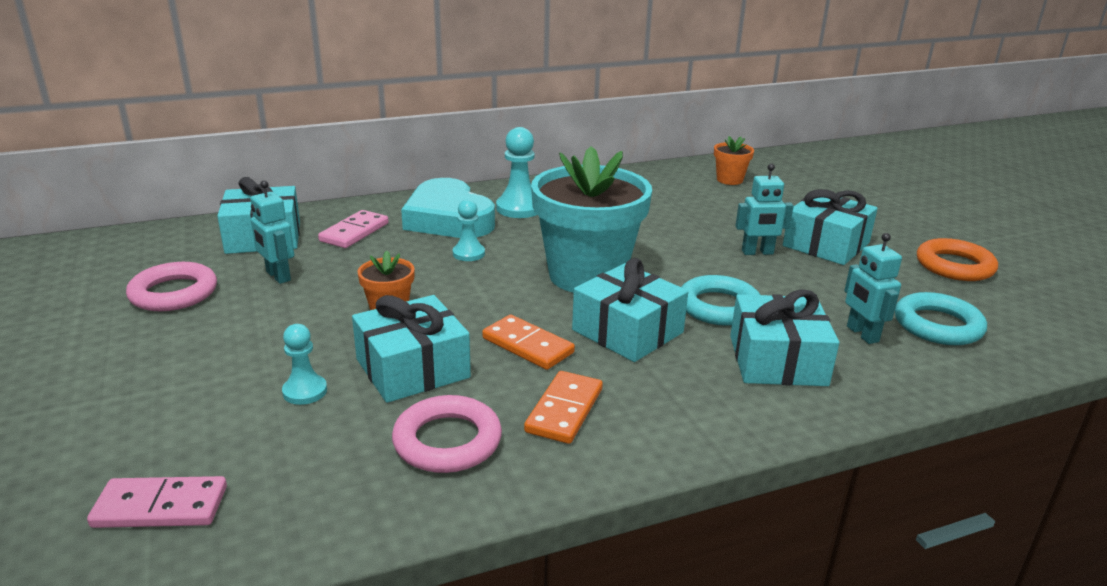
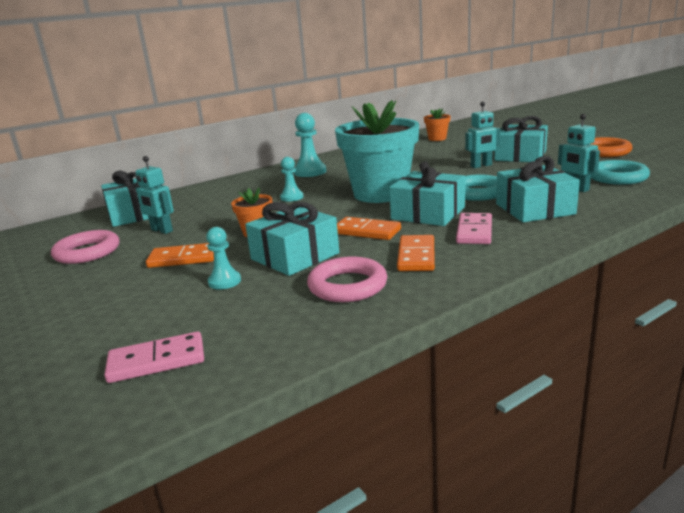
camera: 10 degrees left, 5 degrees down
(277, 335) = (183, 258): none -> orange domino
(354, 232) = (202, 201): pink domino -> pink domino (474, 231)
(448, 219) = (265, 184): turquoise heart -> none

